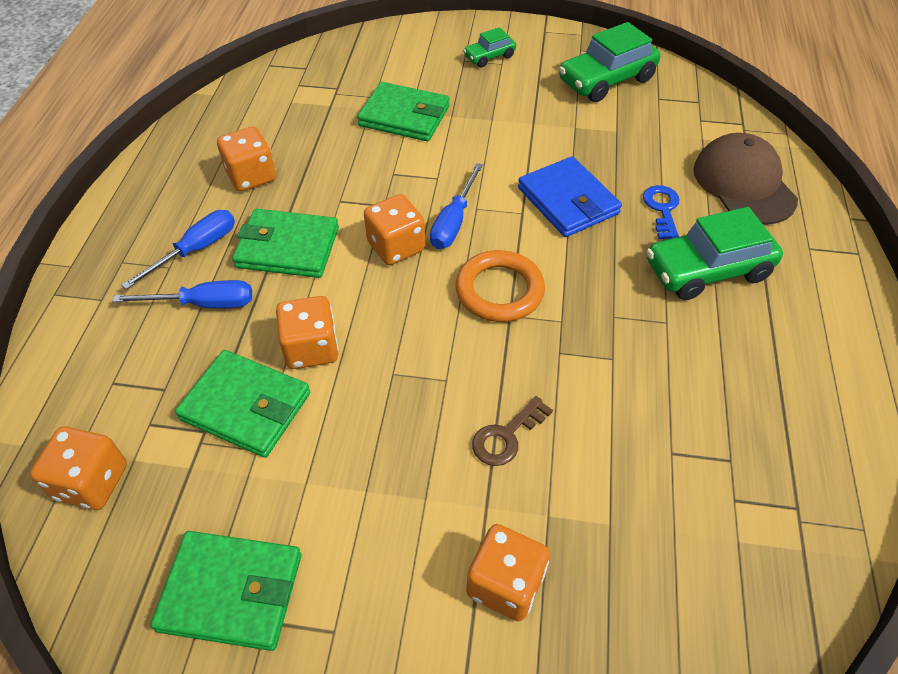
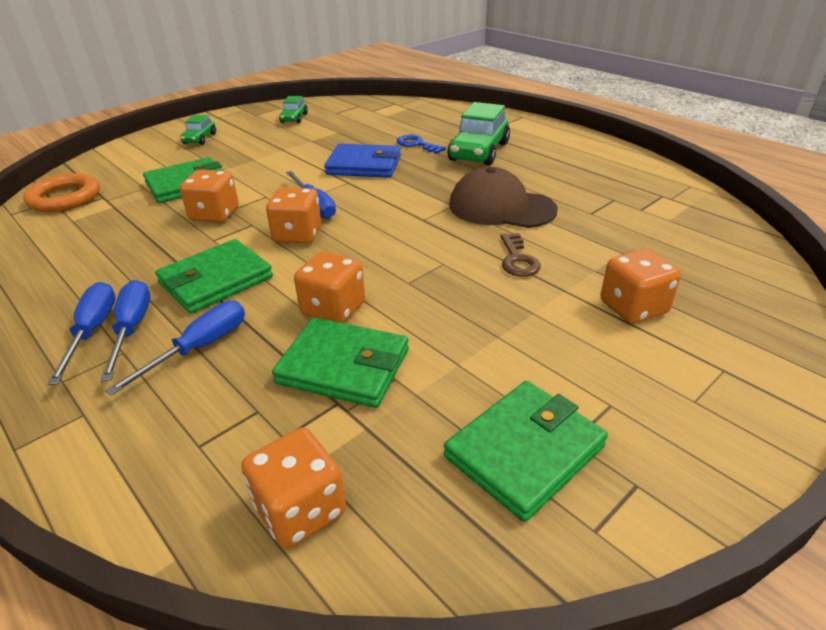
camera: 50 degrees left, 15 degrees down
(178, 232) = (93, 331): none -> blue screwdriver
(246, 406) = (343, 366): green wallet -> green wallet turned 45 degrees clockwise
(251, 176) = (109, 268): orange dice -> orange dice (215, 215)
(499, 290) = (398, 214): orange ring -> orange ring (64, 198)
(606, 80) = (294, 118): green car -> green car, size x0.53
(743, 184) = (435, 120): brown cap -> brown cap (501, 207)

